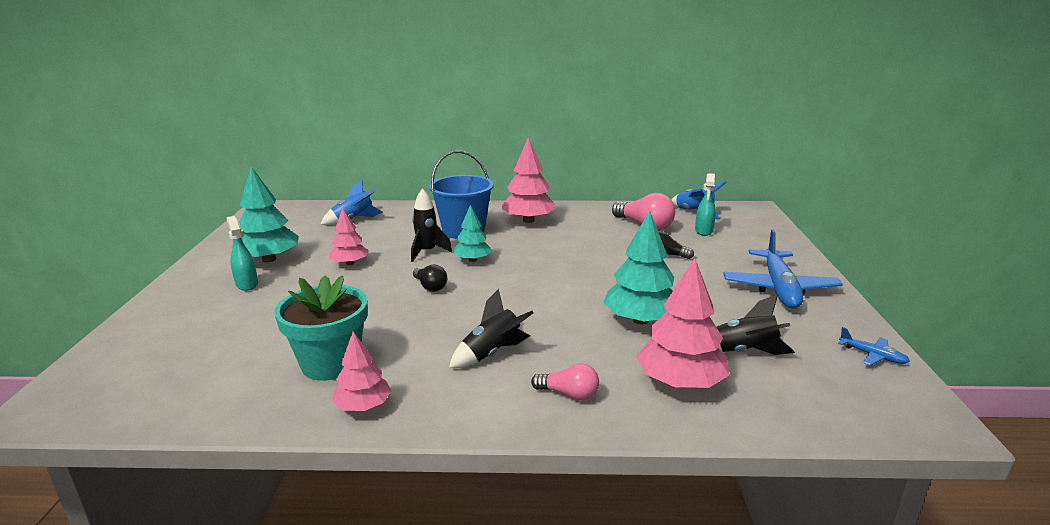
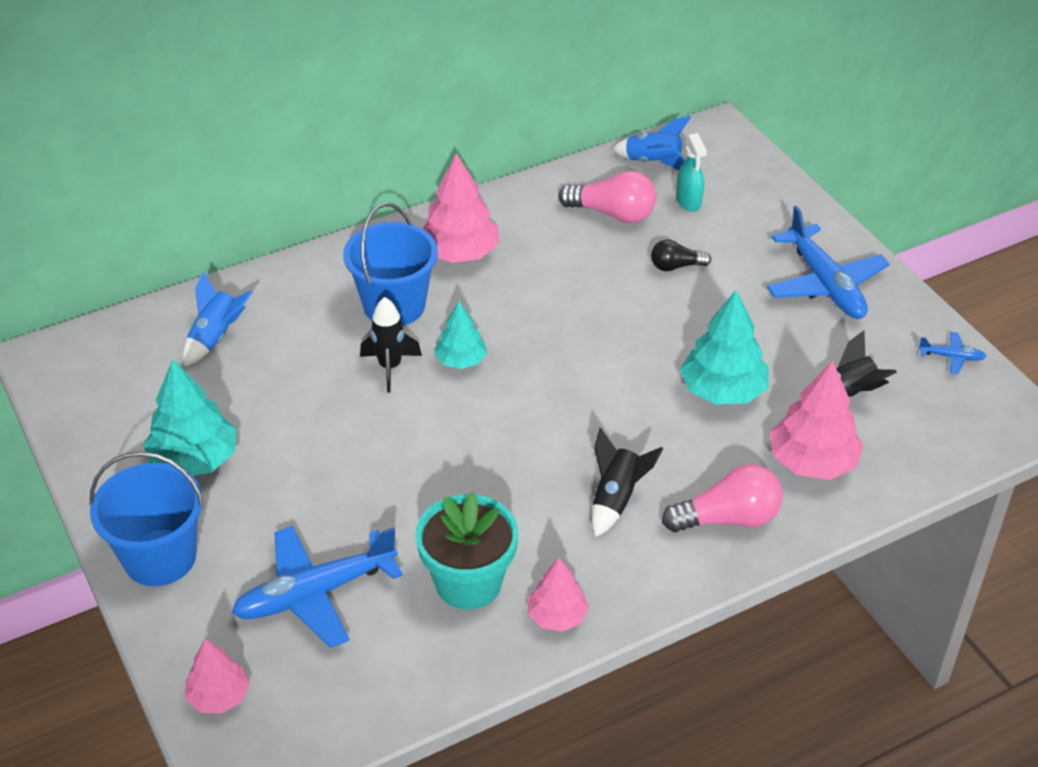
camera: 30 degrees left, 20 degrees up
(186, 291) = (160, 557): none -> blue bucket
(234, 335) = (315, 594): none -> blue plane
(247, 284) = (223, 514): turquoise spray bottle -> none
(350, 263) = (312, 425): pink tree -> pink tree (219, 696)
(430, 286) = (456, 427): black light bulb -> none
(569, 394) = (728, 518): pink light bulb -> pink light bulb, size x1.68

